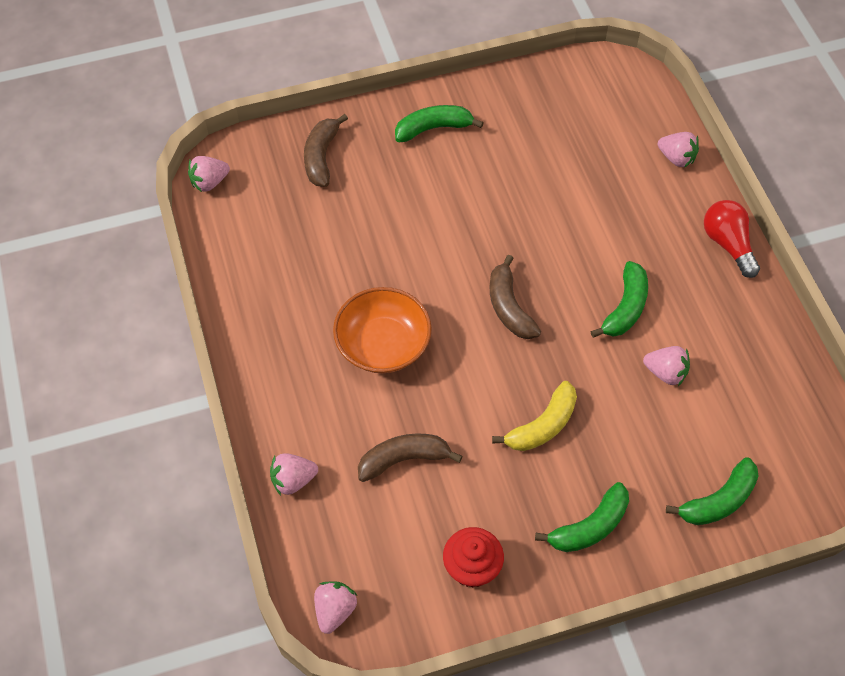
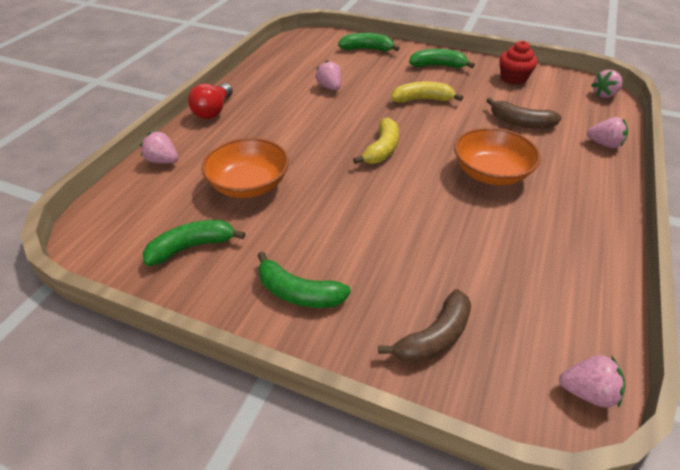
camera: 140 degrees left, 15 degrees down
(509, 307) = (382, 149): brown banana -> yellow banana
(574, 184) = (249, 185): none -> orange bowl
(625, 308) = (312, 116): green banana -> green banana (192, 247)
(676, 158) = (163, 161): pink strawberry -> pink strawberry turned 45 degrees counterclockwise

